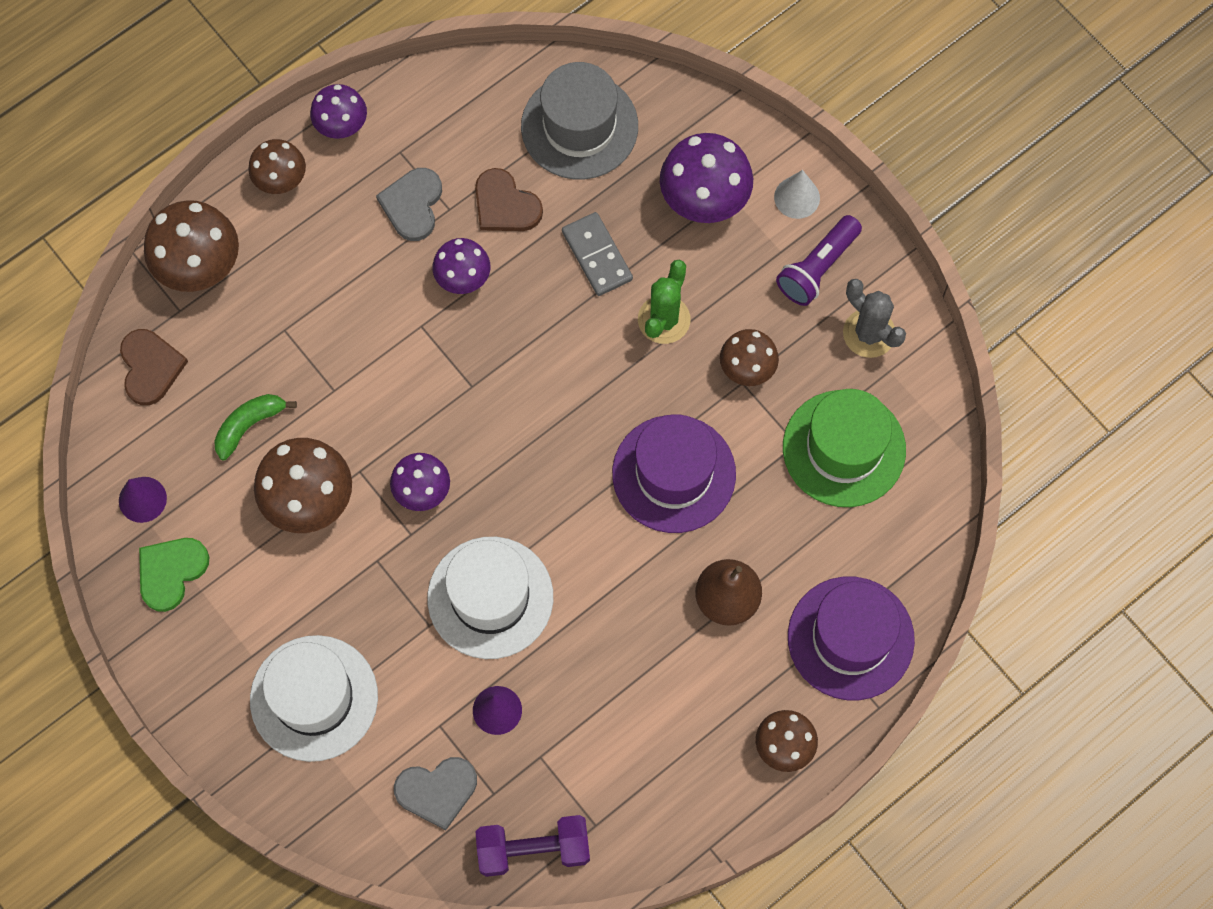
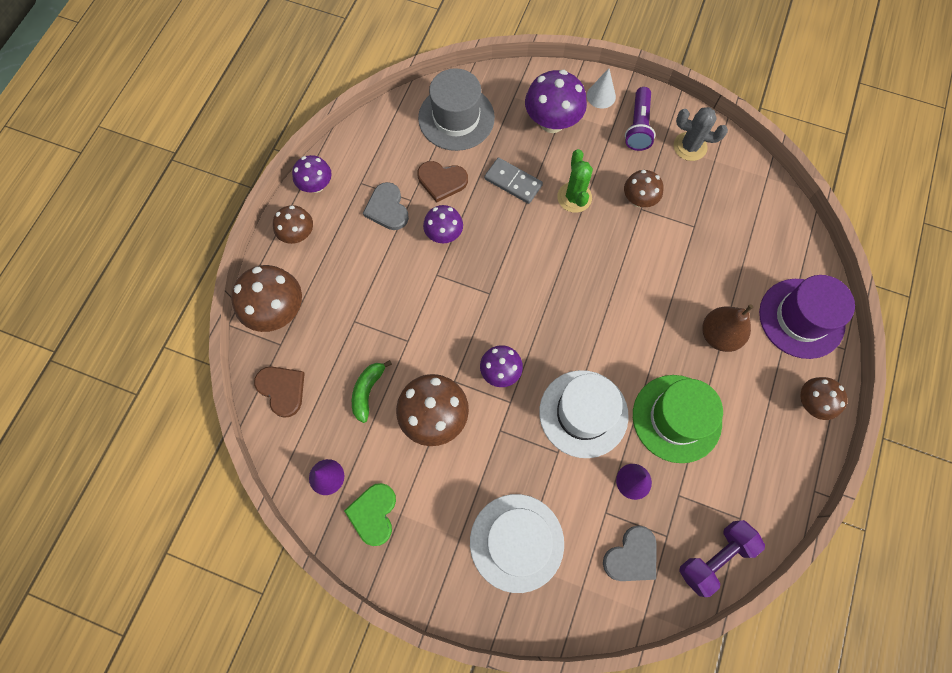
camera: 30 degrees left, 0 degrees up
(674, 474) = (639, 280): purple hat -> none
(844, 448) = (721, 215): green hat -> green hat (676, 418)

